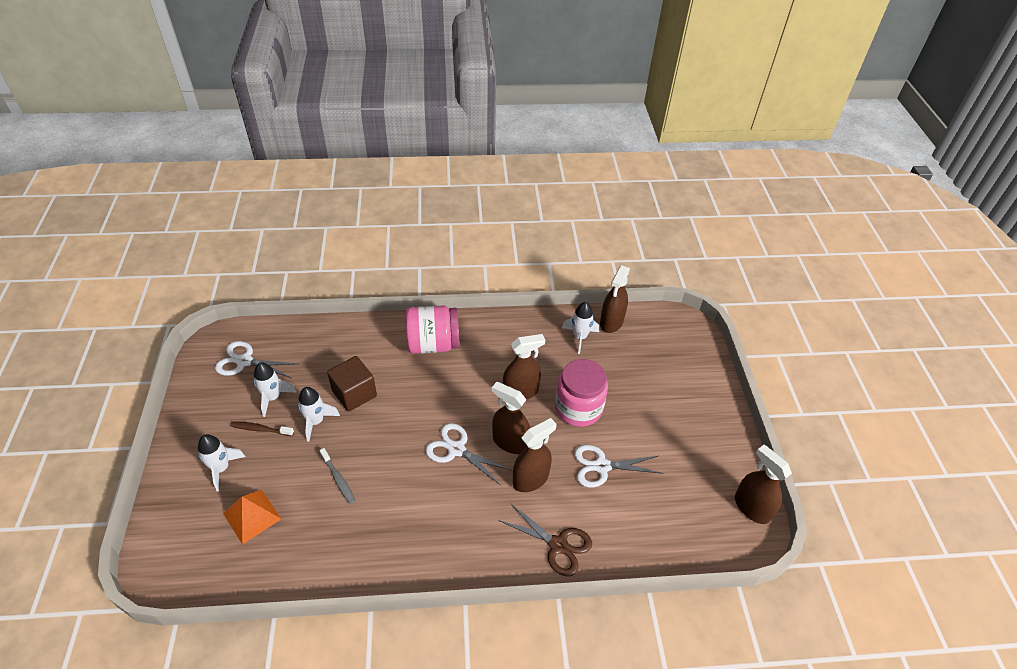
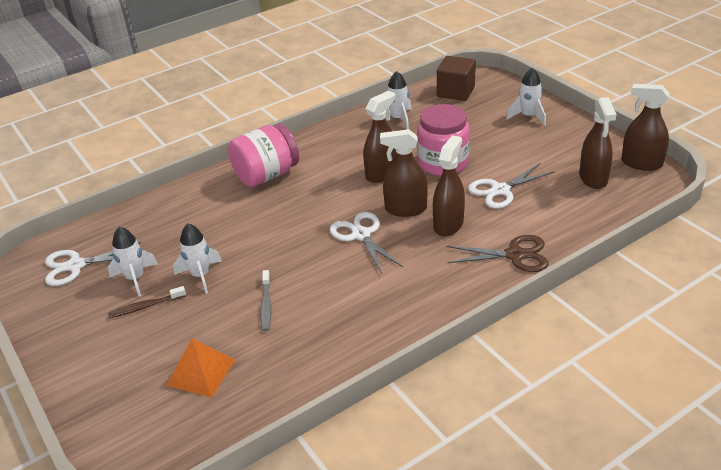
camera: 25 degrees left, 10 degrees down
(221, 468) = (130, 354): white rocket -> white rocket (528, 116)
(338, 479) = (266, 305): grey toothbrush -> grey toothbrush turned 60 degrees clockwise
(354, 393) = (221, 240): brown cube -> brown cube (455, 92)
(456, 449) = (361, 235): white scissors -> white scissors turned 60 degrees clockwise
(611, 322) = (416, 99): brown spray bottle -> brown spray bottle (593, 178)

